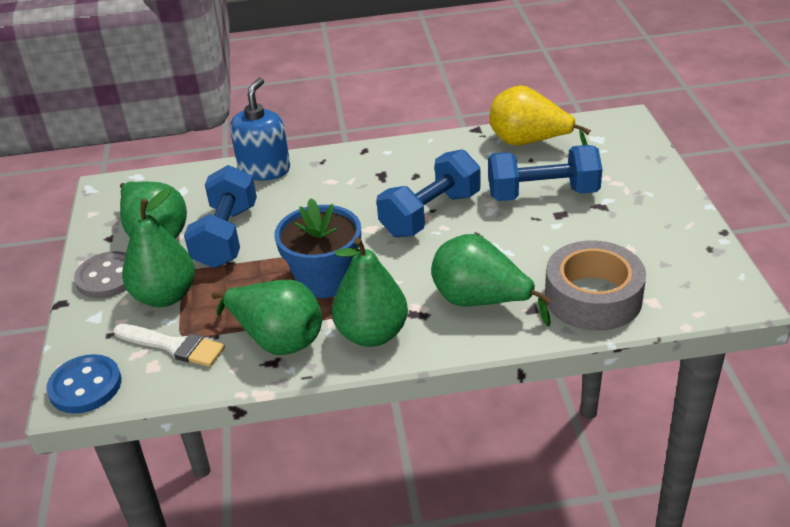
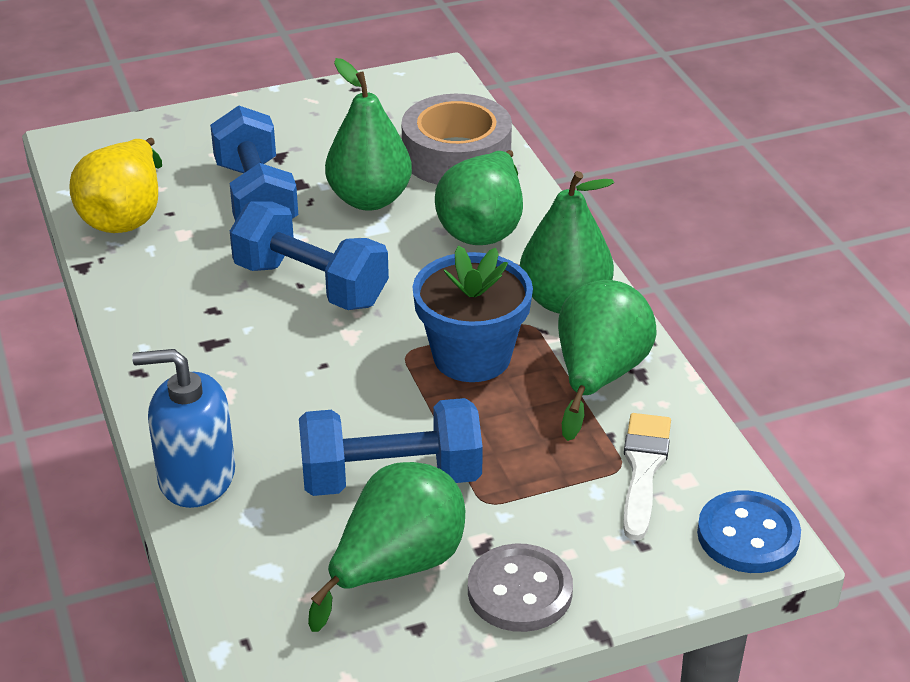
camera: 105 degrees left, 0 degrees up
(165, 296) = (546, 508): green pear -> green pear (369, 199)

